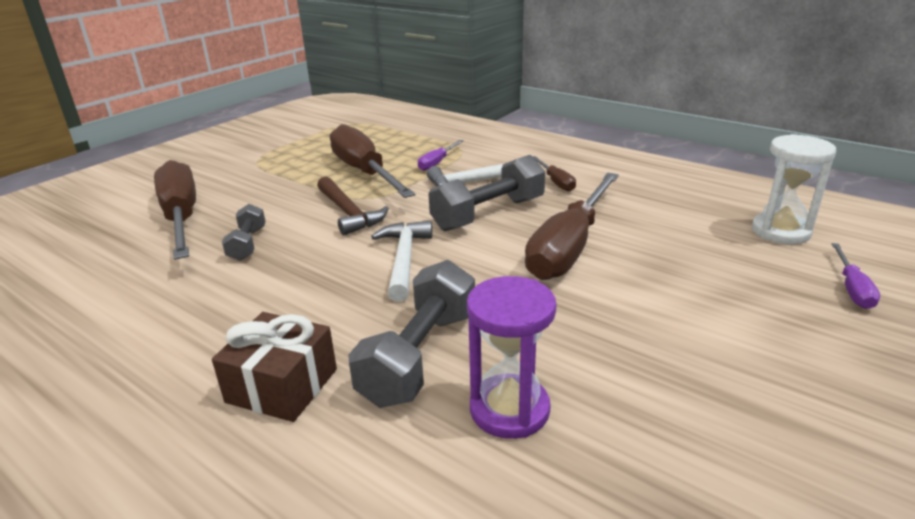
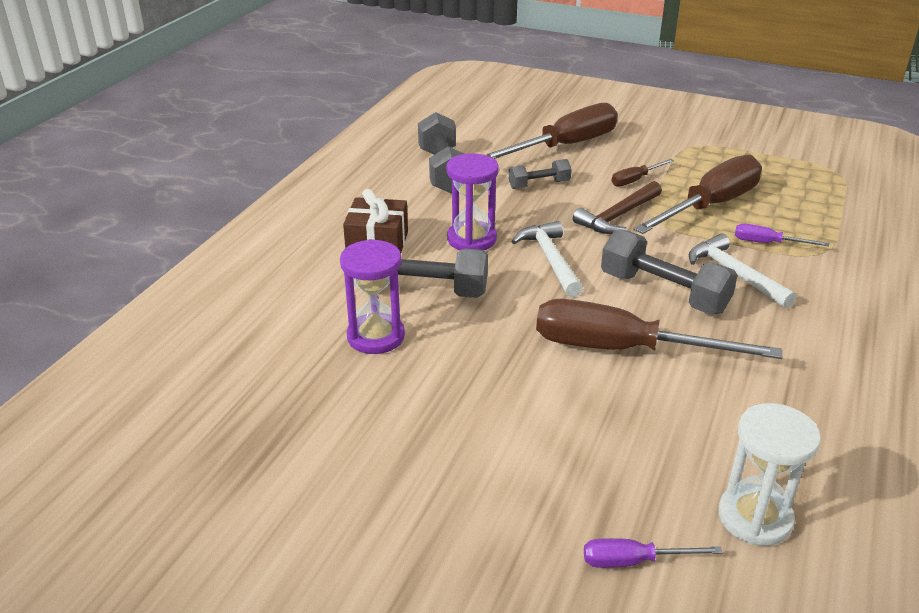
camera: 75 degrees right, 5 degrees up
(142, 305) = (443, 171): none -> grey dumbbell
(328, 304) = (471, 239): none -> purple hourglass
(404, 260) = (550, 260): white hammer -> white hammer turned 90 degrees counterclockwise
(556, 182) = (776, 329): brown screwdriver -> brown screwdriver (635, 180)

